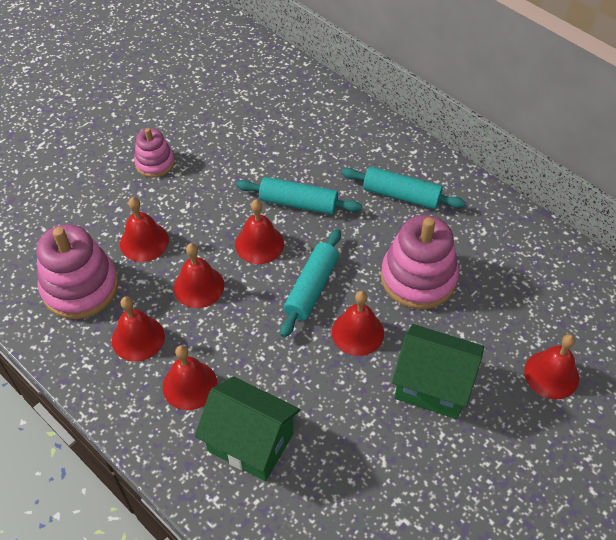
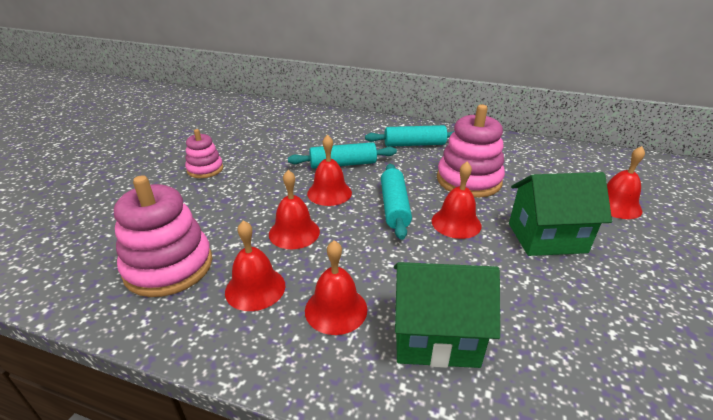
camera: 25 degrees left, 20 degrees down
(144, 241) = (222, 217): red bell -> none

